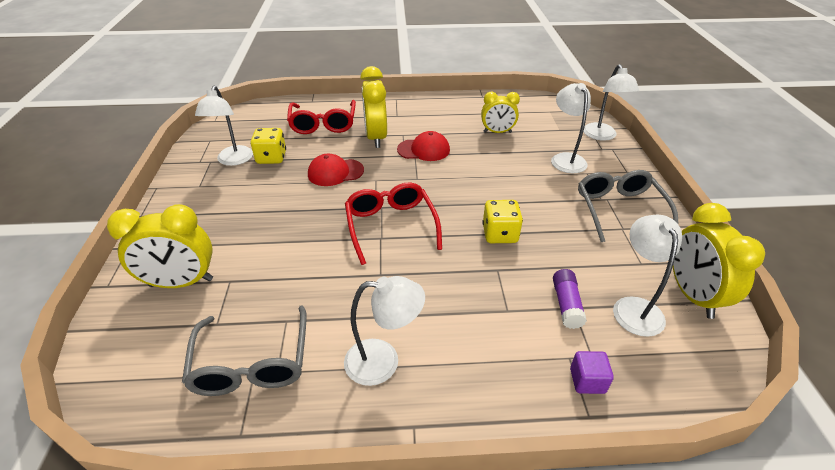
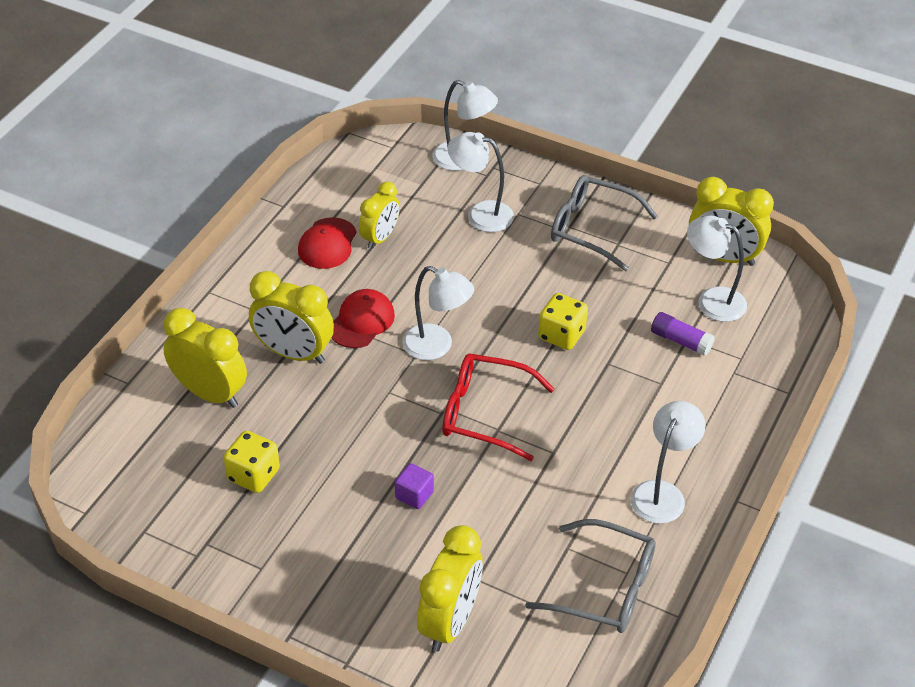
camera: 60 degrees left, 5 degrees up
(233, 160) = (225, 517): white lamp -> white lamp (437, 346)
(323, 124) = (210, 393): red glasses -> yellow clock
(335, 172) = (342, 422): red cap -> red cap (327, 244)
(587, 381) = (760, 375): purple cube -> purple cube (414, 495)

